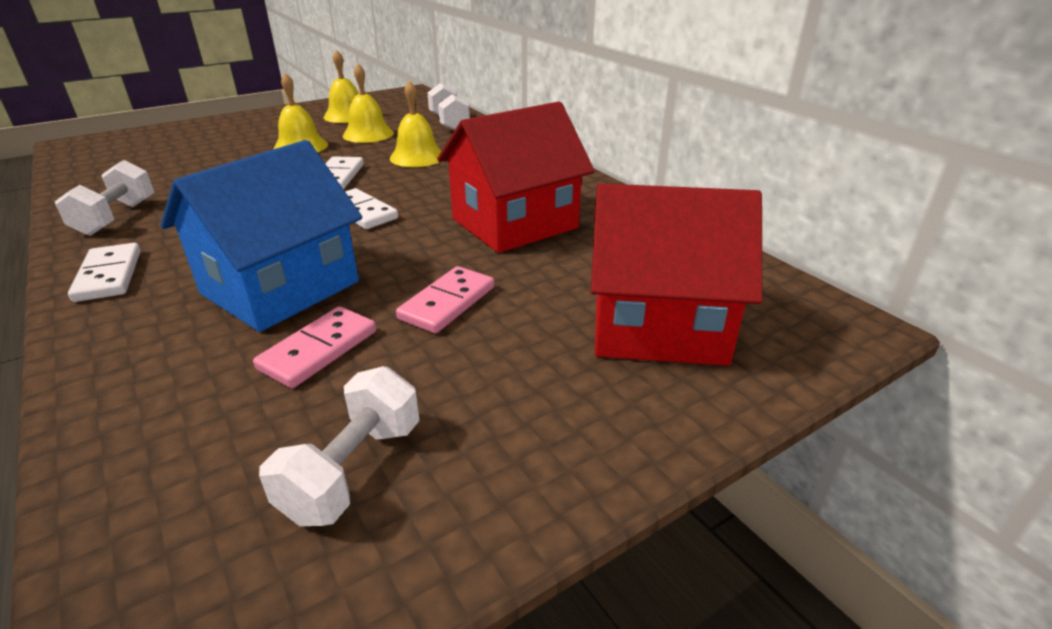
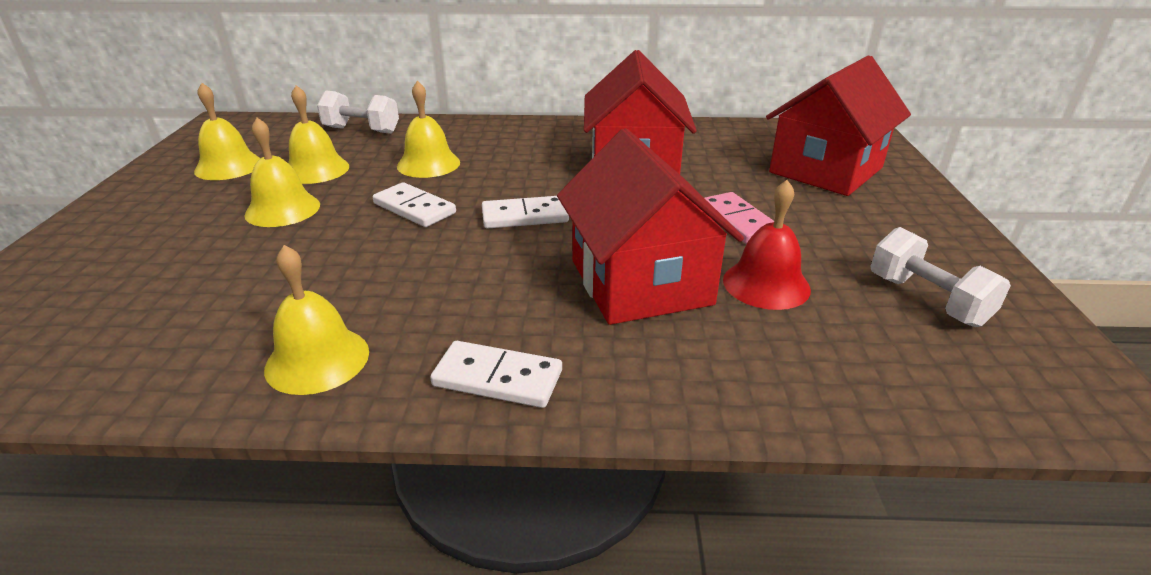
camera: 55 degrees left, 0 degrees up
(116, 218) = (317, 360): white dumbbell -> yellow bell
(280, 288) = (640, 282): blue house -> red house
(319, 350) = (766, 284): pink domino -> red bell

